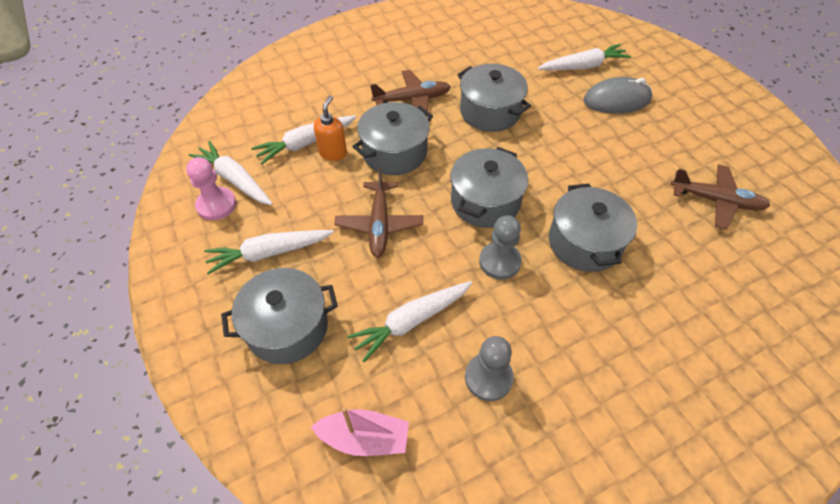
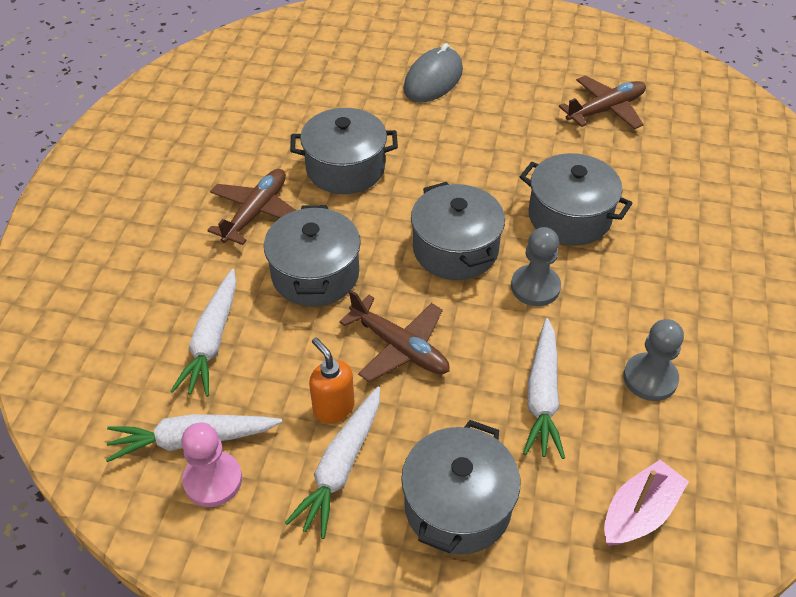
camera: 50 degrees left, 5 degrees down
(333, 153) = (255, 325): orange soap dispenser -> orange soap dispenser (333, 407)
(583, 66) = (365, 68): white carrot -> none

